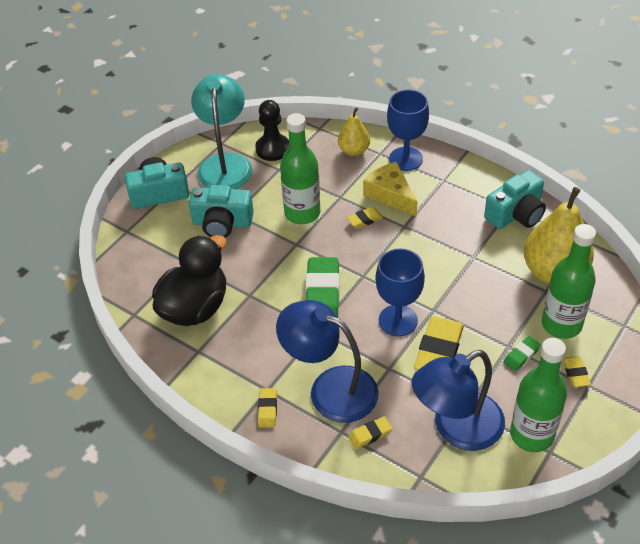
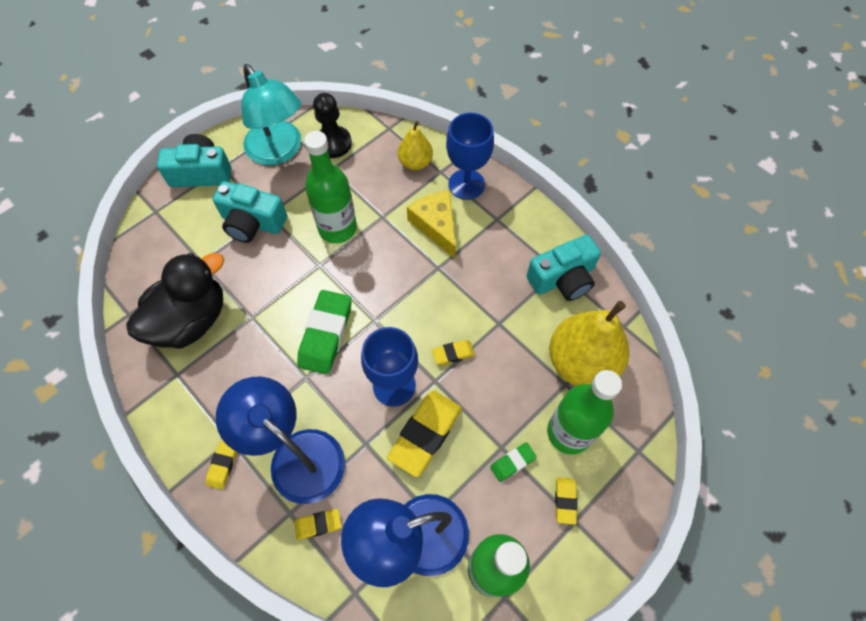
camera: 10 degrees right, 15 degrees up
(225, 164) = (279, 151): turquoise lamp -> turquoise lamp turned 135 degrees clockwise
(365, 220) = (399, 251): yellow eraser -> yellow eraser (453, 354)

